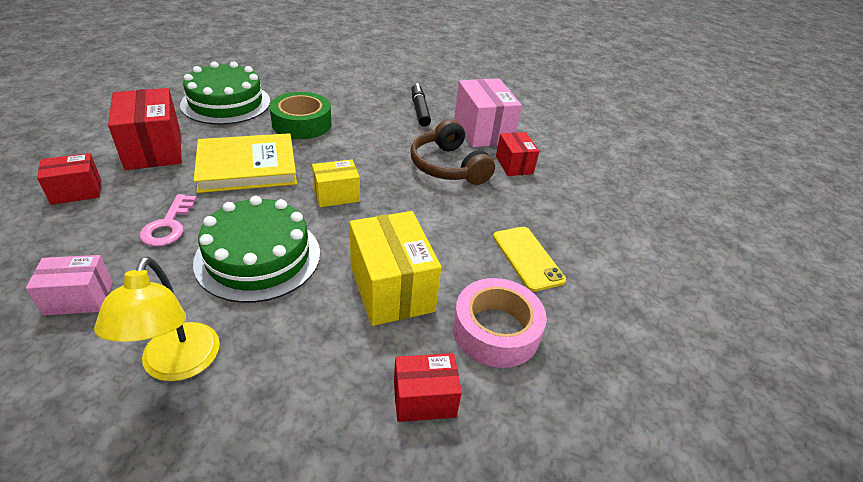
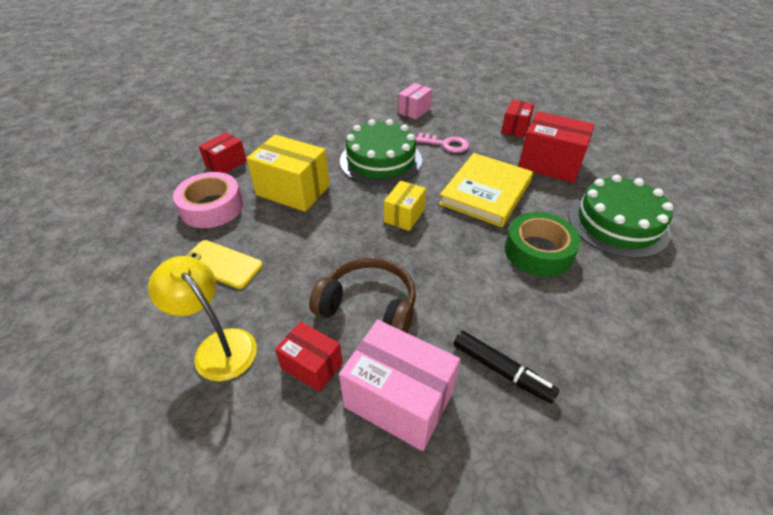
camera: 140 degrees right, 5 degrees up
(168, 225) = (446, 144): pink key -> pink key turned 150 degrees clockwise
(176, 365) = (341, 119): yellow lamp -> yellow lamp (218, 346)

